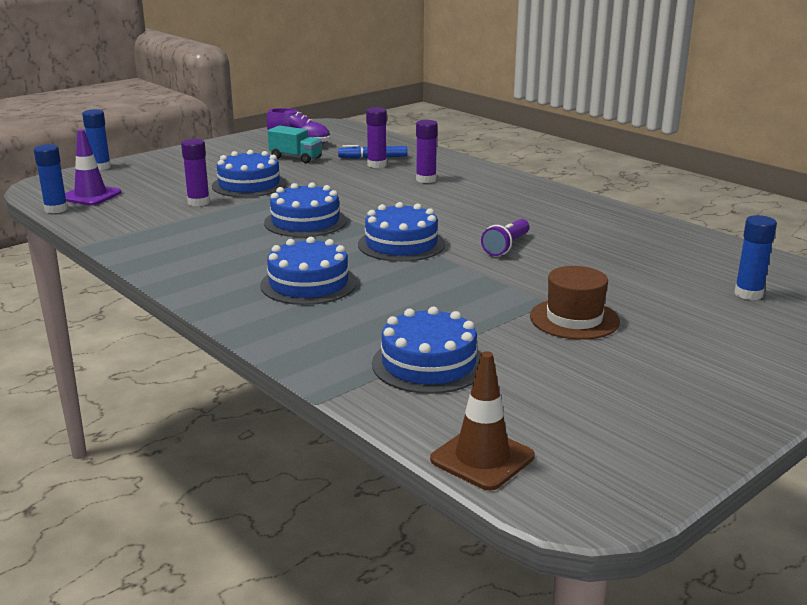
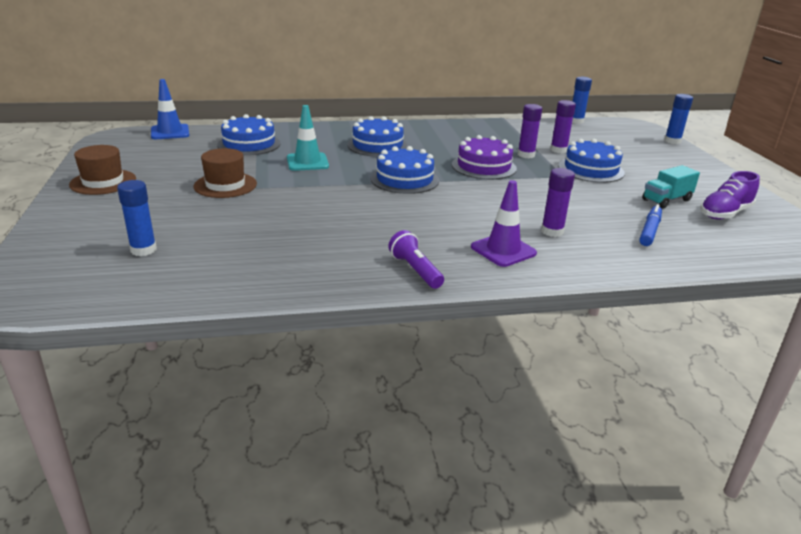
camera: 120 degrees right, 5 degrees up
(90, 196) = (599, 130): purple traffic cone -> purple traffic cone (503, 250)
(305, 222) = (484, 166): blue cake -> purple cake
(377, 165) = (620, 225): purple glue stick -> purple glue stick (526, 155)
(432, 302) = (307, 162): none -> turquoise traffic cone
(482, 458) = (170, 132): brown traffic cone -> blue traffic cone
(506, 246) = (353, 206): purple flashlight -> purple flashlight (415, 270)
(711, 396) = (103, 182): none -> brown hat

